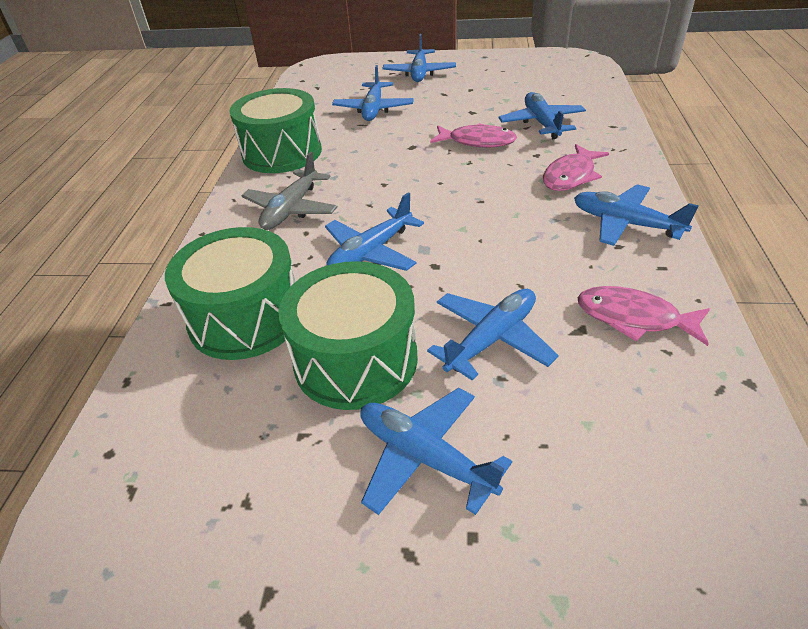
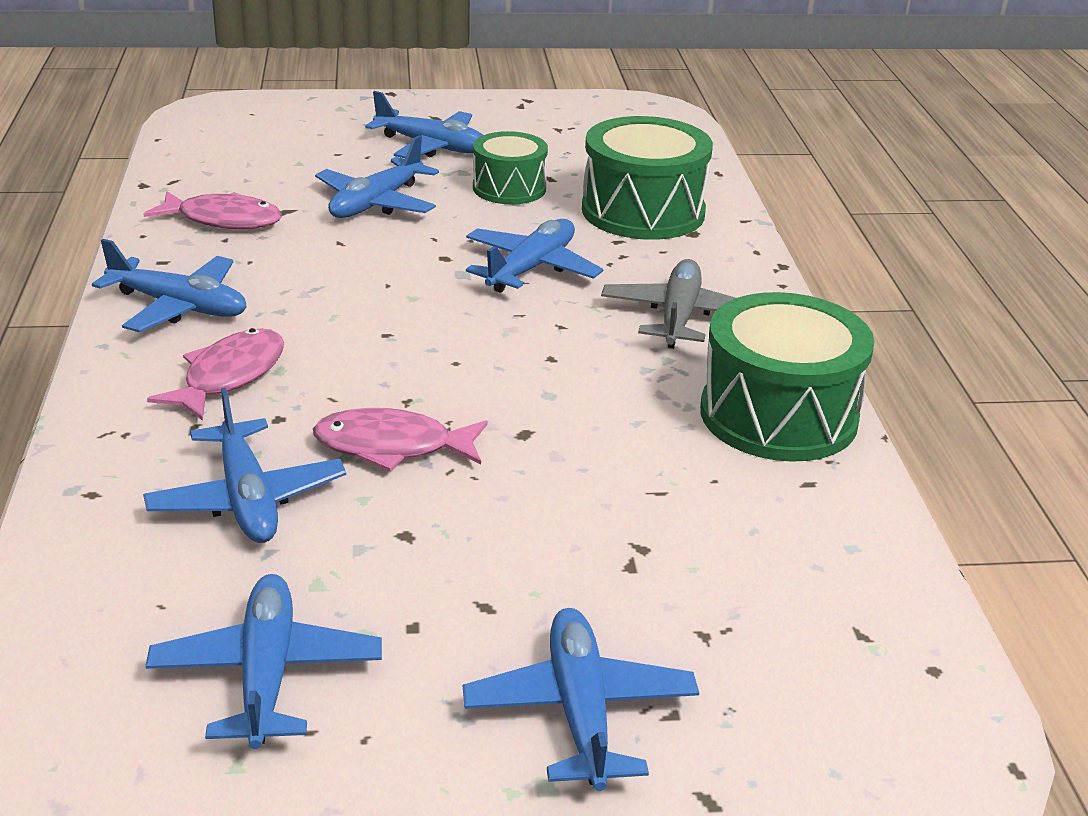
camera: 165 degrees right, 10 degrees down
(355, 360) = (509, 188): green drum -> green drum, size x0.61
(373, 109) = (652, 541): blue plane -> blue plane (267, 674)

